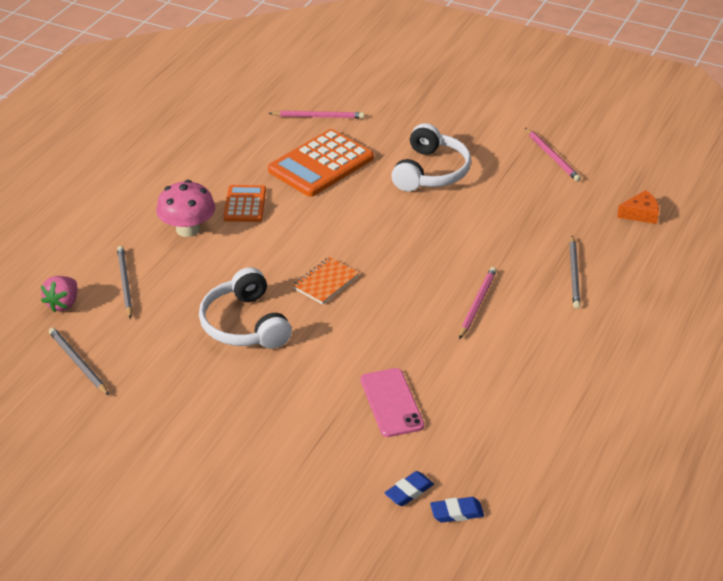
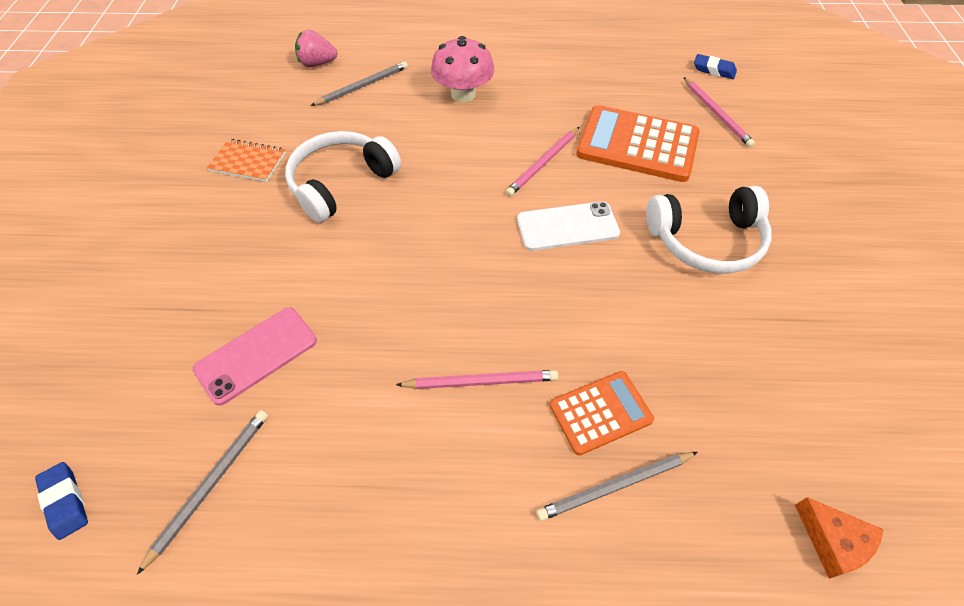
camera: 65 degrees right, 15 degrees up
(78, 363) = (243, 100): grey pencil -> grey pencil (211, 484)
(245, 204) = (527, 116): orange calculator -> orange calculator (600, 412)
(325, 282) = (441, 220): orange notebook -> orange notebook (248, 162)
(376, 225) = (567, 226): none -> white phone
(409, 491) = (100, 430): blue eraser -> blue eraser (714, 70)
(552, 157) = (859, 362): pink pencil -> pink pencil (543, 163)

